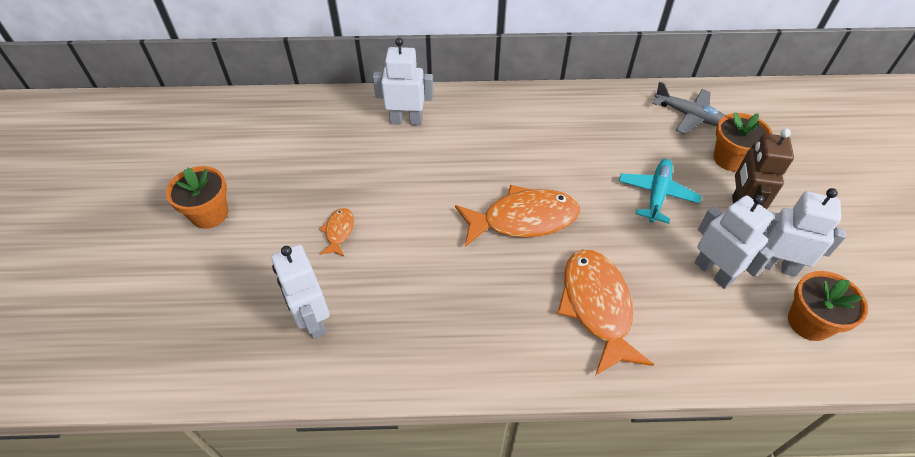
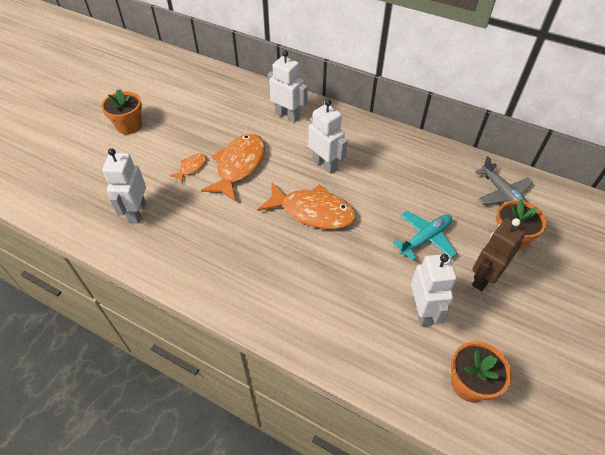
camera: 30 degrees right, 0 degrees up
(597, 307) = (315, 291): orange fish -> orange fish (239, 166)
(775, 266) = (478, 331): white robot -> white robot (325, 164)

